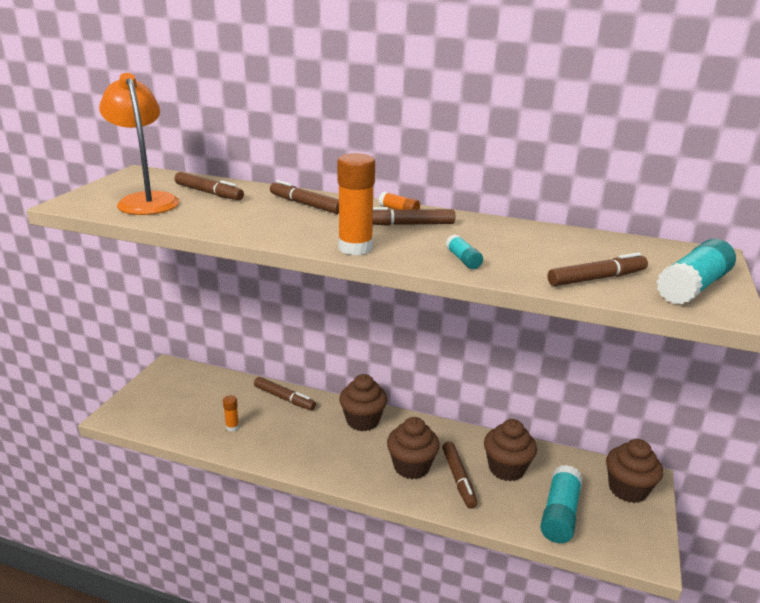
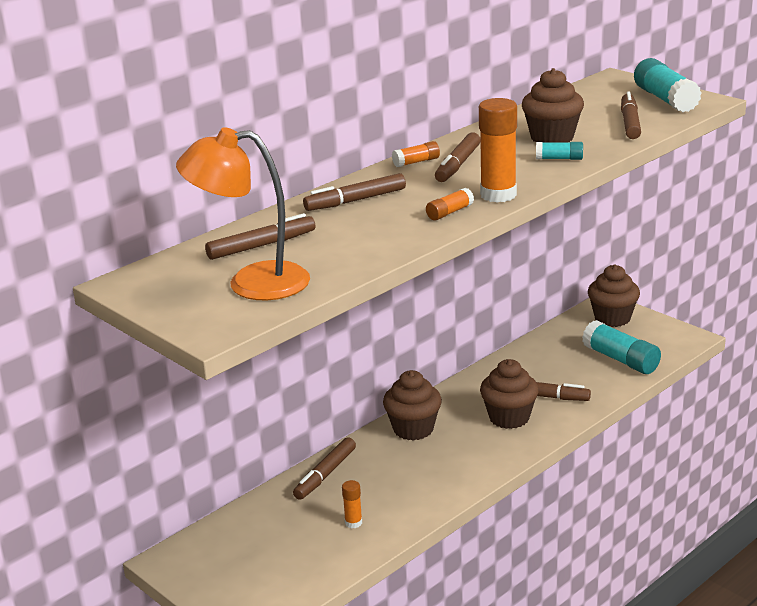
camera: 60 degrees left, 0 degrees up
(284, 398) = (326, 474): brown marker -> brown marker turned 150 degrees clockwise
(304, 236) = (449, 212): none -> orange glue stick
(506, 468) = (548, 367): brown cupcake -> brown cupcake (552, 137)

